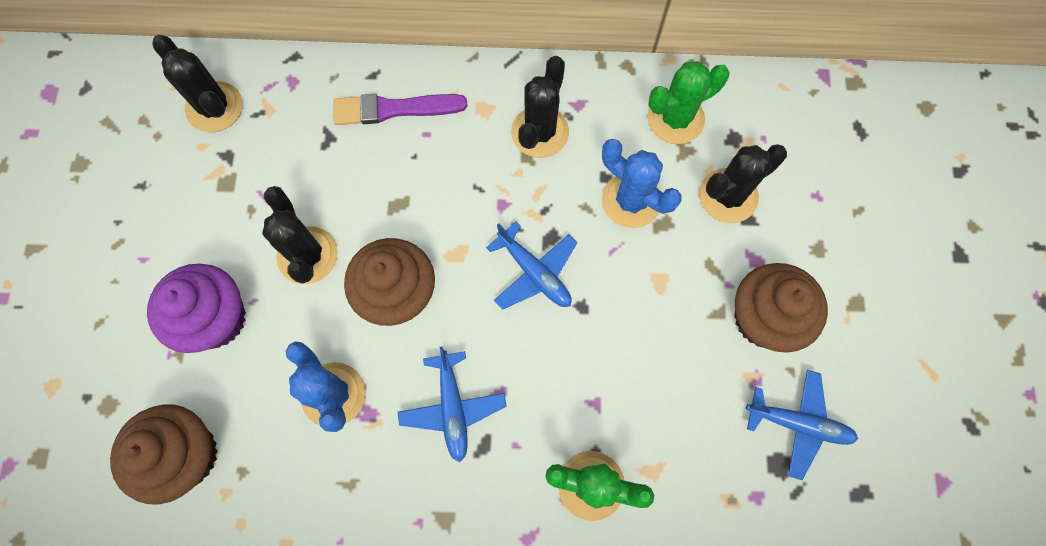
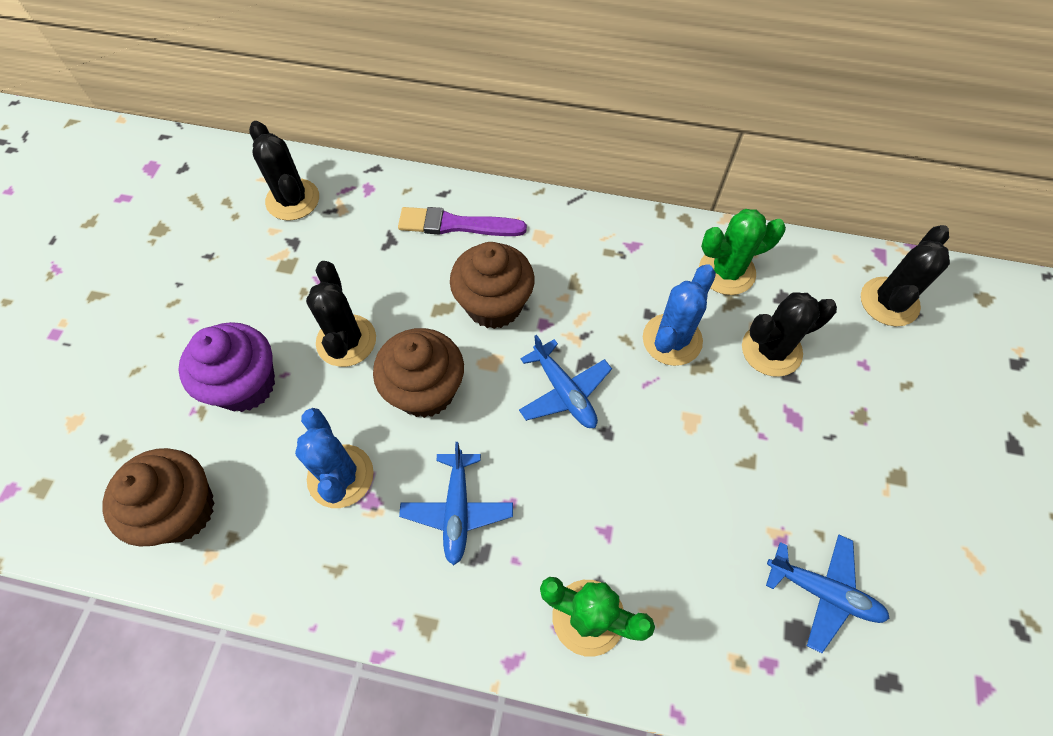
camera: 10 degrees right, 10 degrees down
(540, 132) = (591, 264): black cactus -> black cactus (889, 302)
(631, 201) = (672, 339): blue cactus -> blue cactus turned 75 degrees clockwise
(763, 318) = (795, 475): brown cupcake -> brown cupcake (494, 305)

